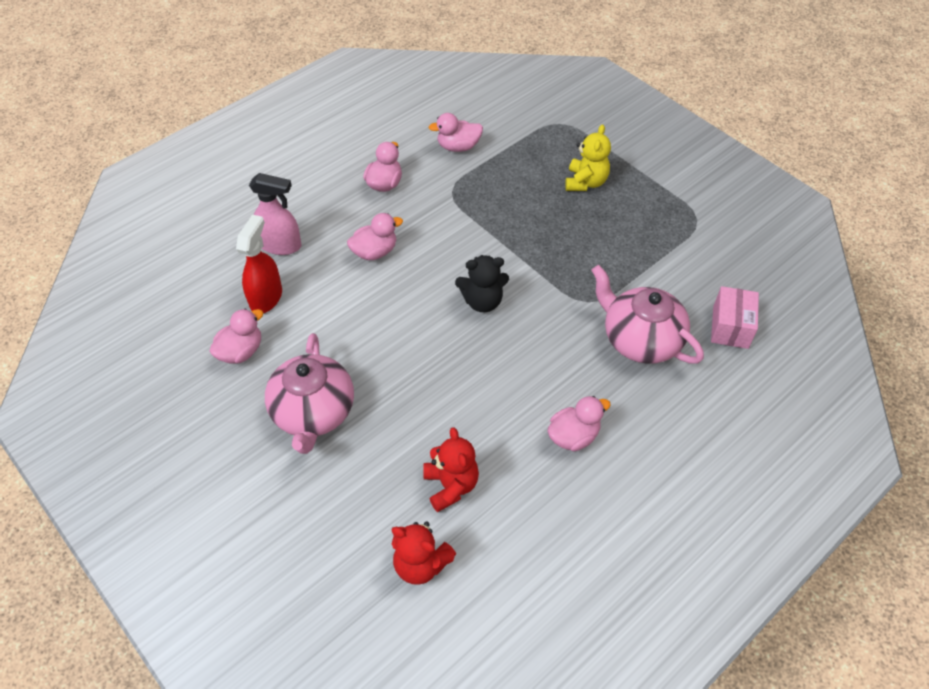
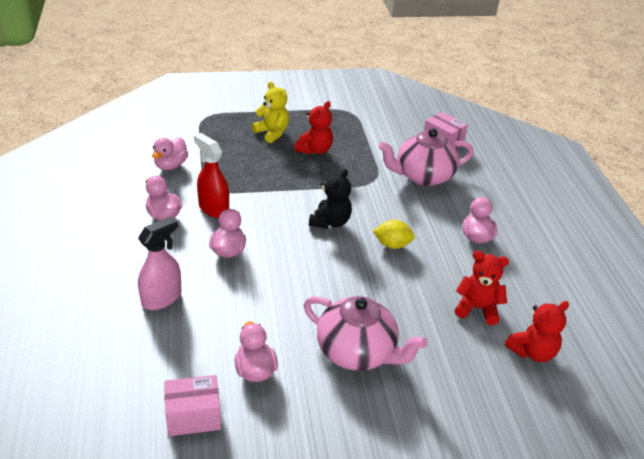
camera: 60 degrees left, 15 degrees down
(167, 340) = (193, 416): none -> pink box
(266, 297) = (211, 331): red spray bottle -> red spray bottle (213, 208)
(491, 368) = (392, 245): none -> yellow lemon
(591, 228) = (314, 150): none -> red teddy bear

